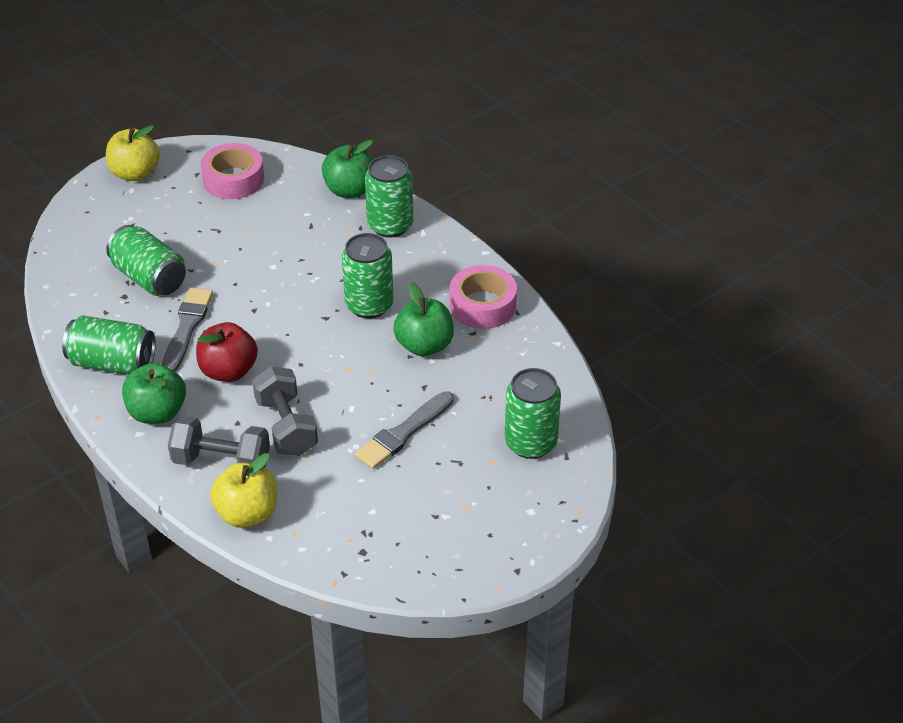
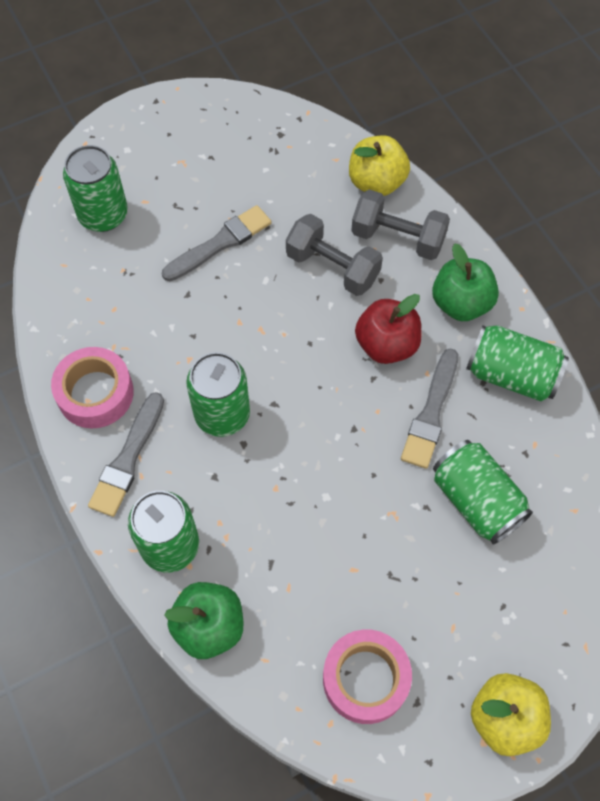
camera: 170 degrees left, 20 degrees up
(286, 426) = (332, 267): grey dumbbell -> grey dumbbell turned 45 degrees counterclockwise
(424, 345) = (174, 346): green apple -> none
(440, 268) = (128, 459): none -> grey brush

